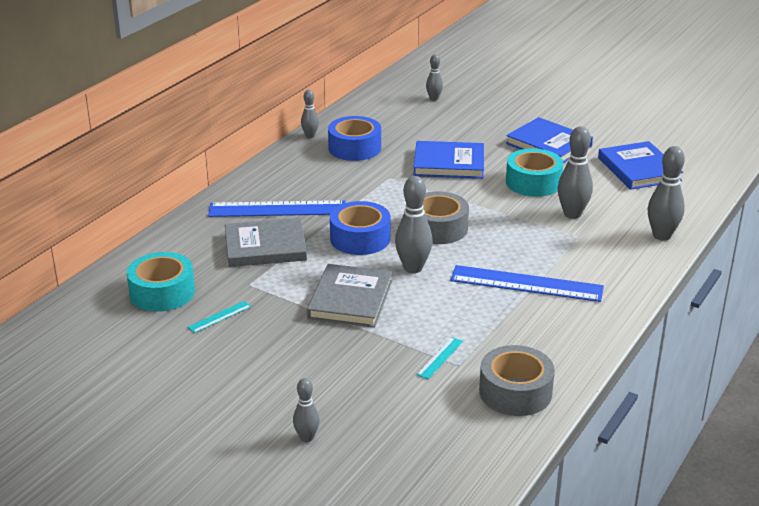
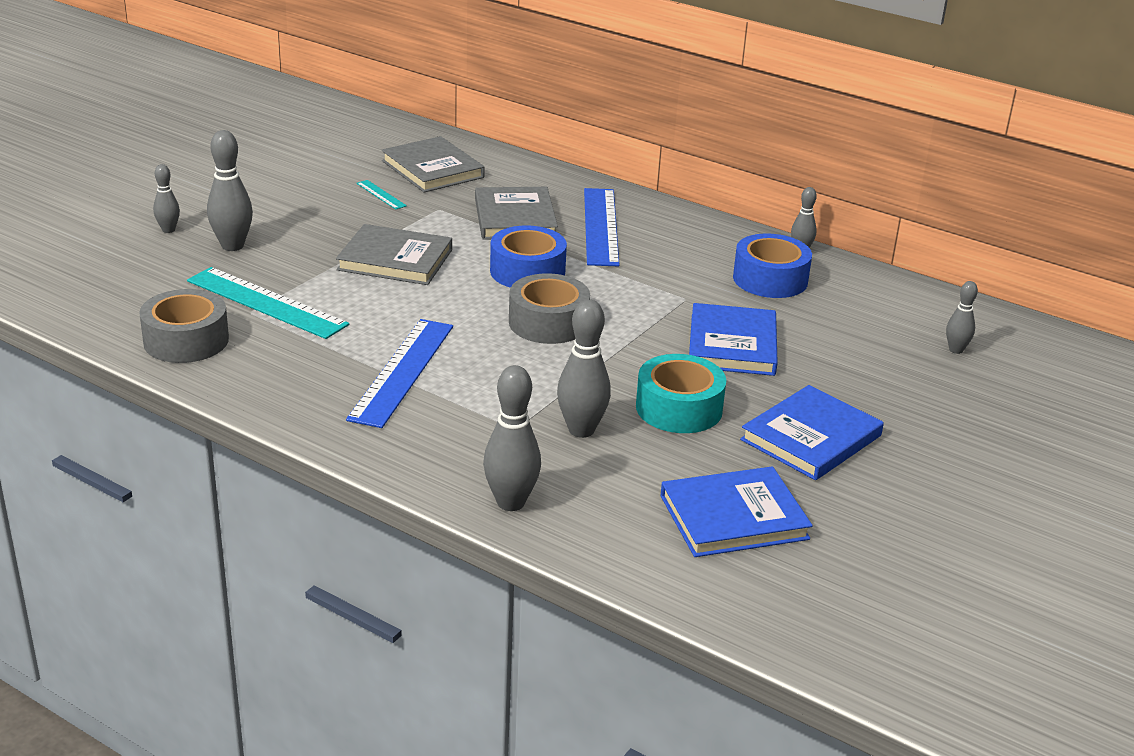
camera: 90 degrees right, 0 degrees up
(162, 292) = (432, 169): turquoise tape -> grey book
(413, 268) = (454, 300): grey bowling pin -> grey bowling pin (232, 246)
(440, 358) = (266, 302): turquoise ruler -> turquoise ruler, size x2.28

